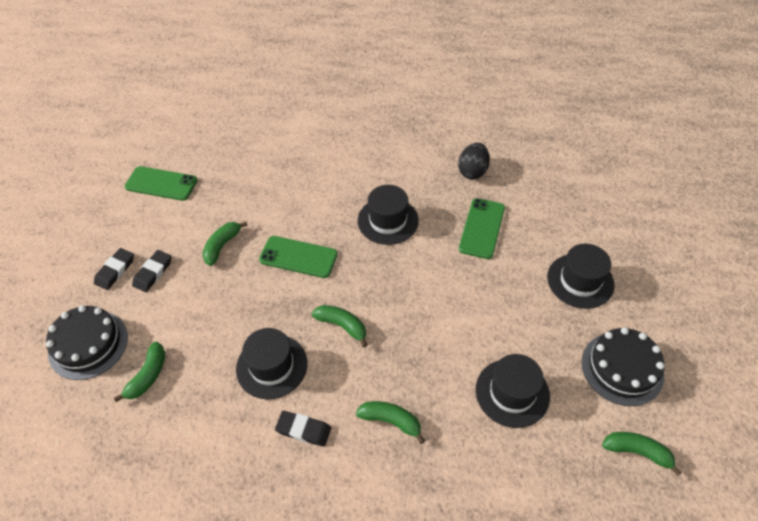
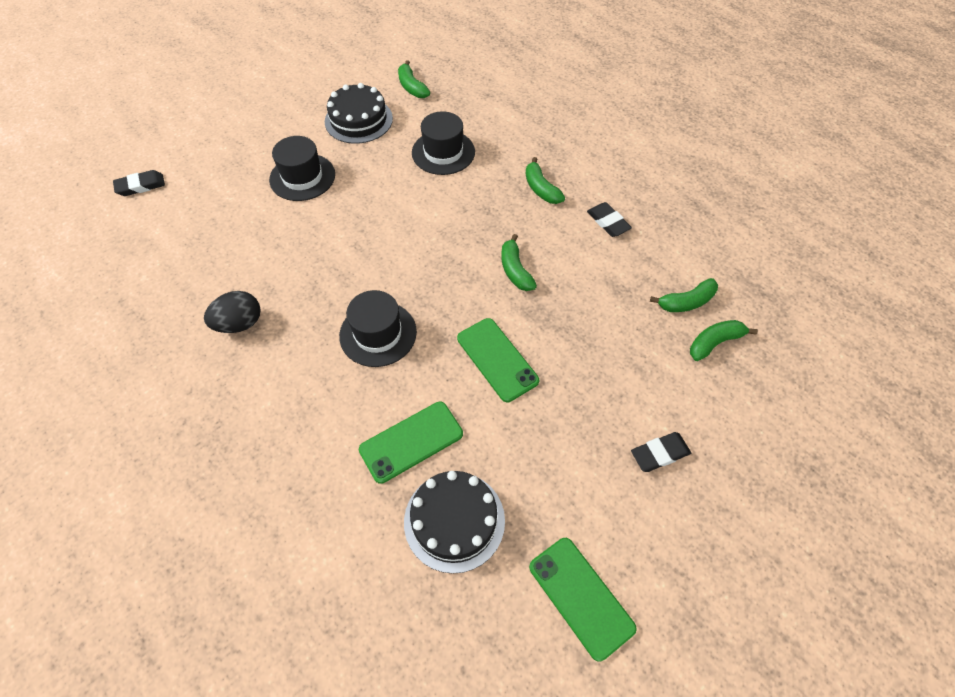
camera: 140 degrees left, 5 degrees up
(88, 344) = (764, 414): black cake -> black cake (454, 520)
(115, 271) = (703, 489): black eraser -> black eraser (141, 186)
(222, 246) = (564, 432): green banana -> green banana (686, 302)
(271, 366) = (599, 279): black hat -> none
(482, 228) = (311, 265): green phone -> green phone (411, 441)

